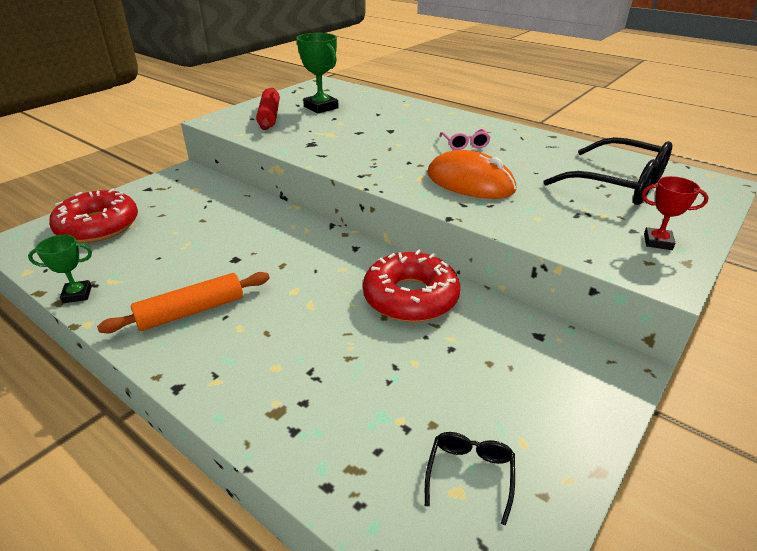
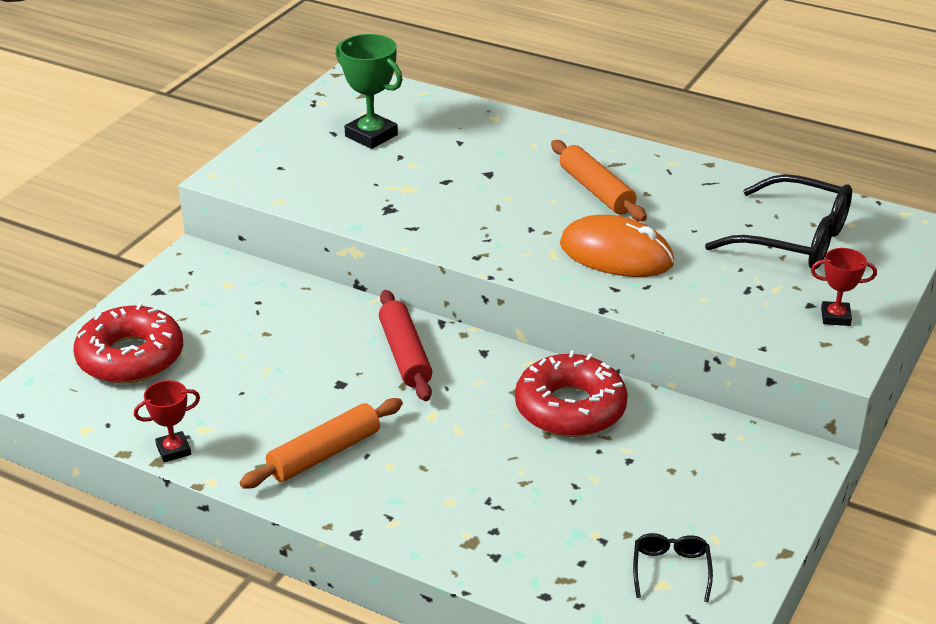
camera: 10 degrees left, 0 degrees up
(77, 294) = (173, 450): green trophy -> red trophy
(269, 116) = (304, 161): red rolling pin -> red rolling pin (405, 355)
(465, 144) = (596, 191): pink glasses -> orange rolling pin

